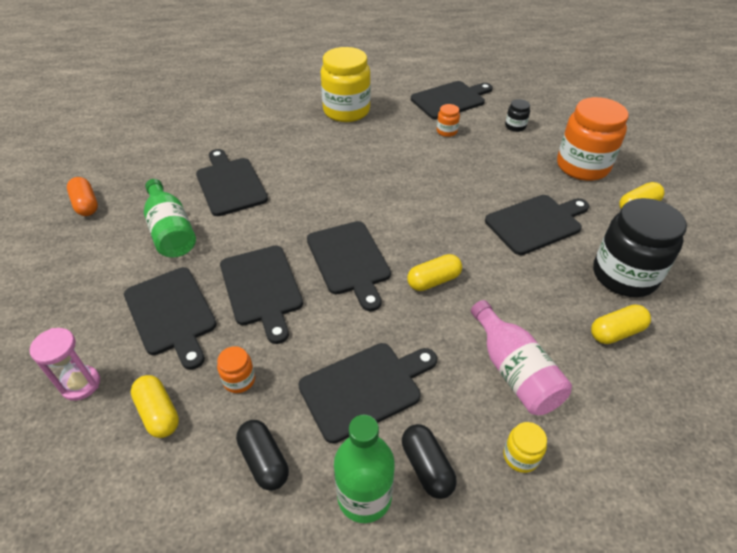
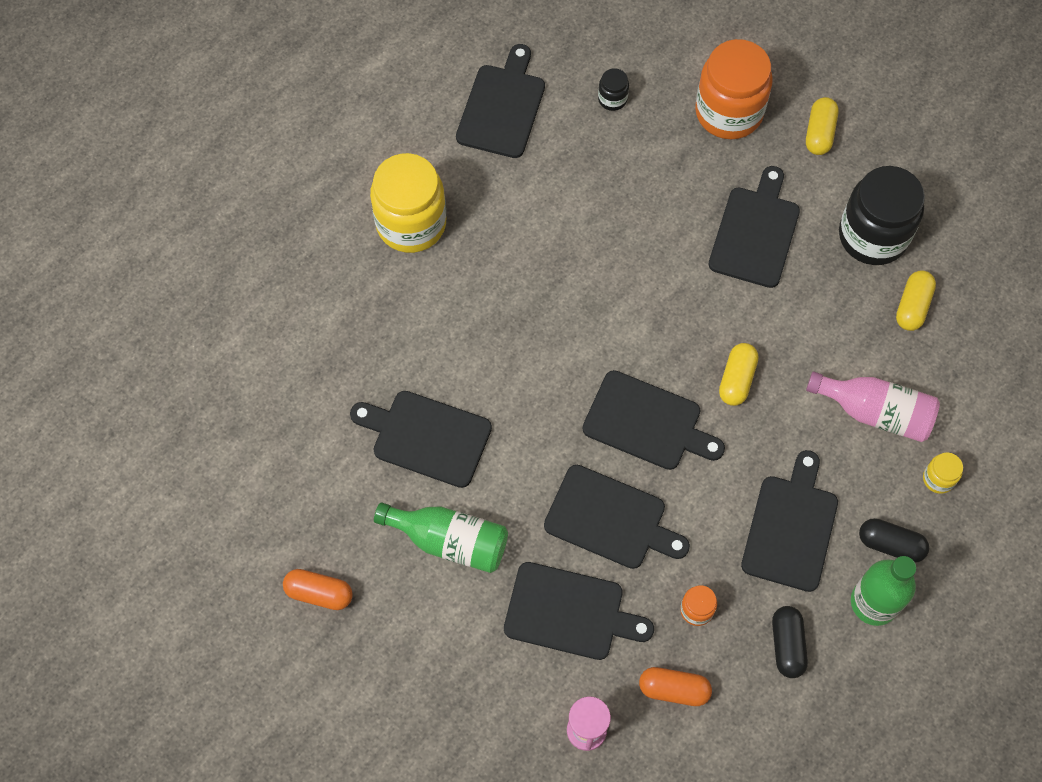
camera: 45 degrees left, 20 degrees up
(158, 413) = (674, 689): yellow capsule -> orange capsule
(264, 461) = (787, 645): black capsule -> black capsule turned 75 degrees clockwise
(446, 131) = (552, 167): orange jar -> none

